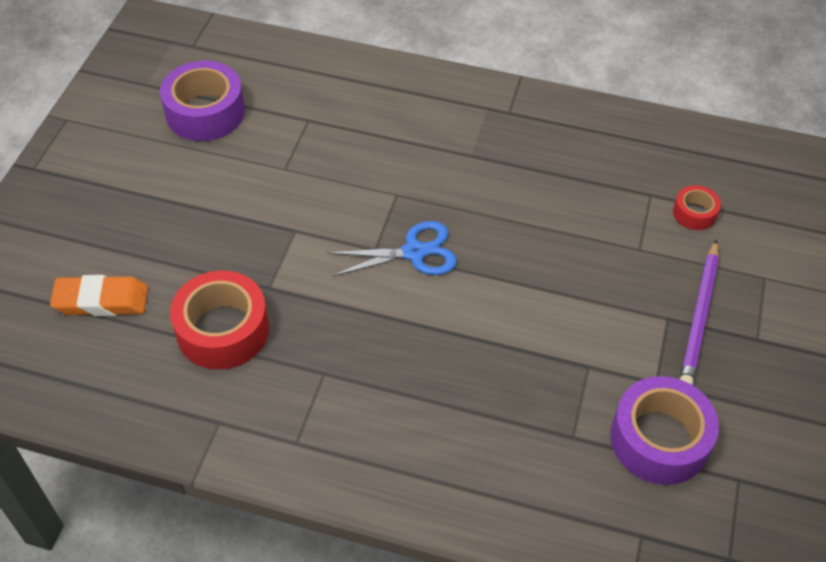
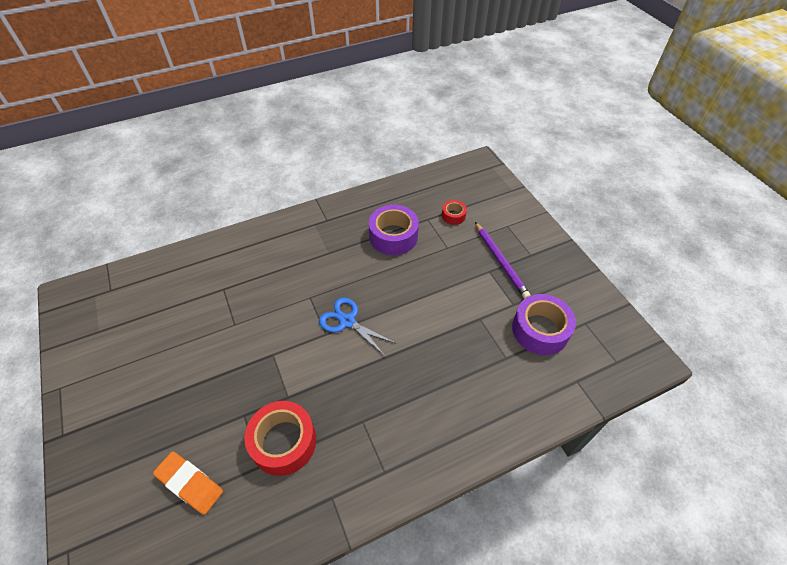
camera: 40 degrees left, 0 degrees up
(101, 300) = (190, 484): orange eraser -> orange eraser turned 75 degrees clockwise
(205, 112) = (155, 323): purple tape -> purple tape (393, 236)
(414, 252) = (347, 321): blue scissors -> blue scissors turned 90 degrees counterclockwise

